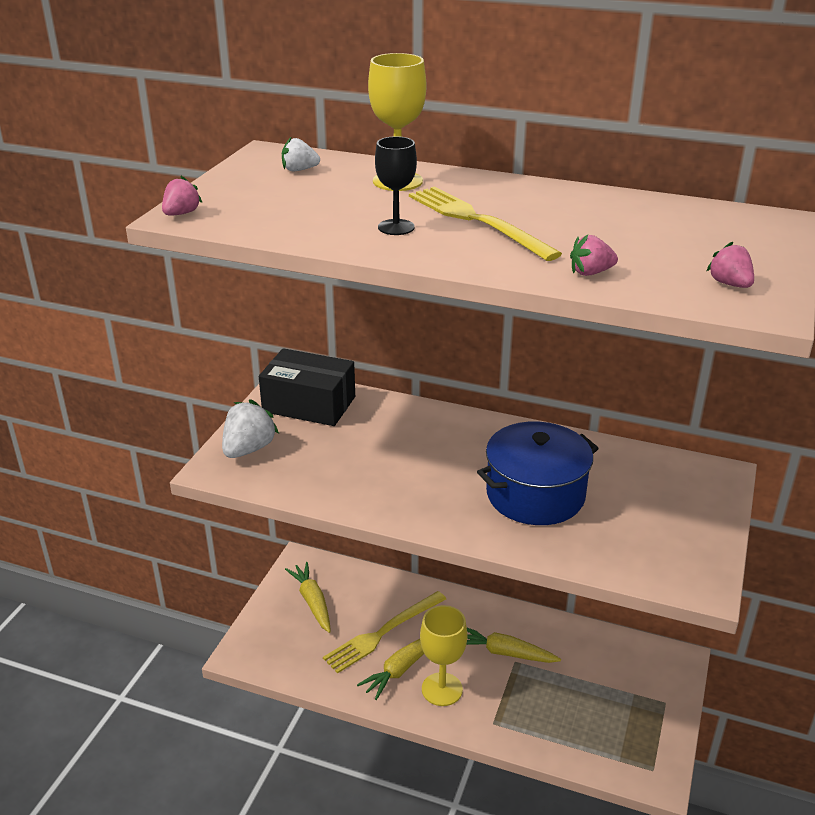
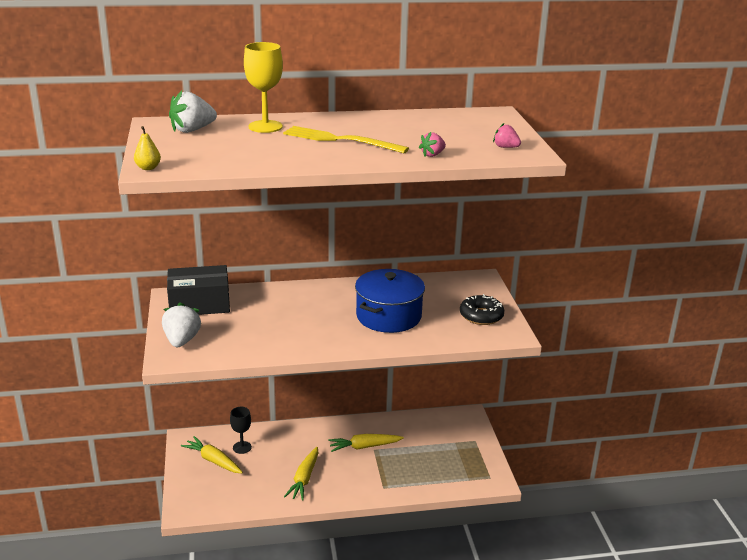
camera: 30 degrees left, 5 degrees down
(181, 213) = (148, 168): pink strawberry -> yellow pear
(299, 170) = (192, 130): white strawberry -> white strawberry, size x1.75
(383, 633) = (277, 462): yellow fork -> none
(396, 227) = (297, 151): black goblet -> black goblet (242, 447)
(442, 689) = (339, 481): yellow goblet -> none
(674, 537) = (481, 316): none -> black donut

